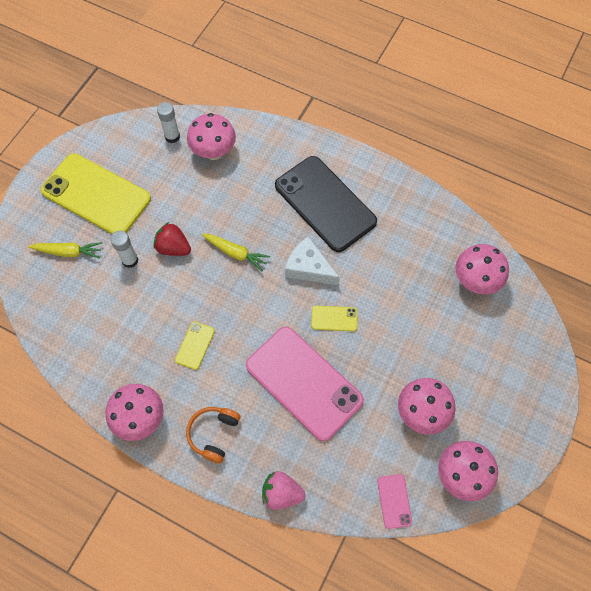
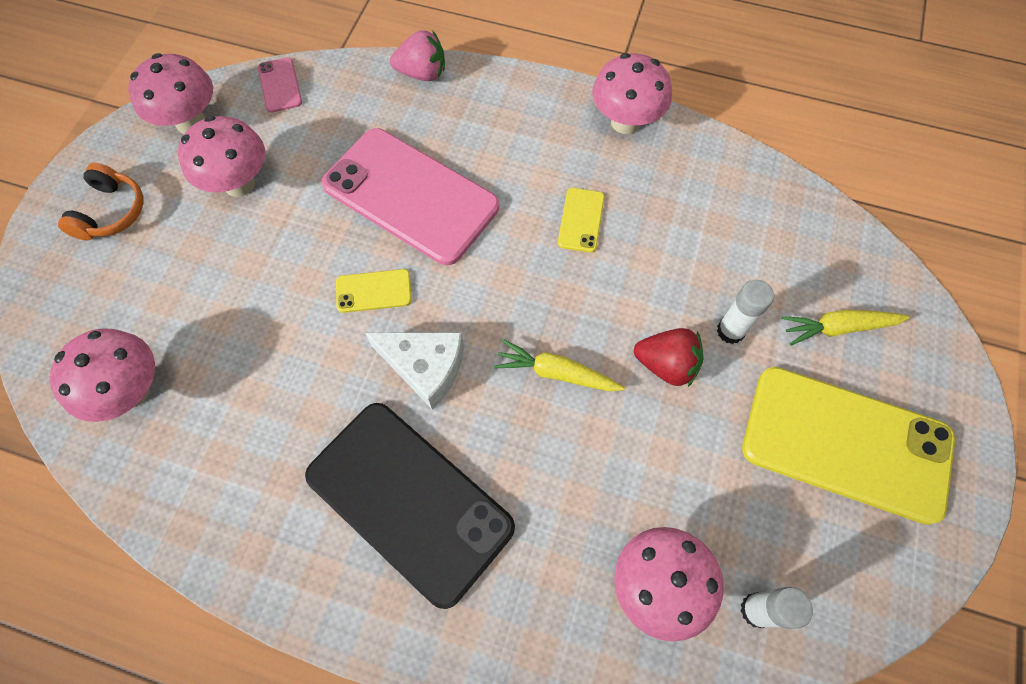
camera: 170 degrees right, 0 degrees up
(213, 434) = (523, 119): orange headphones -> orange headphones (111, 212)

